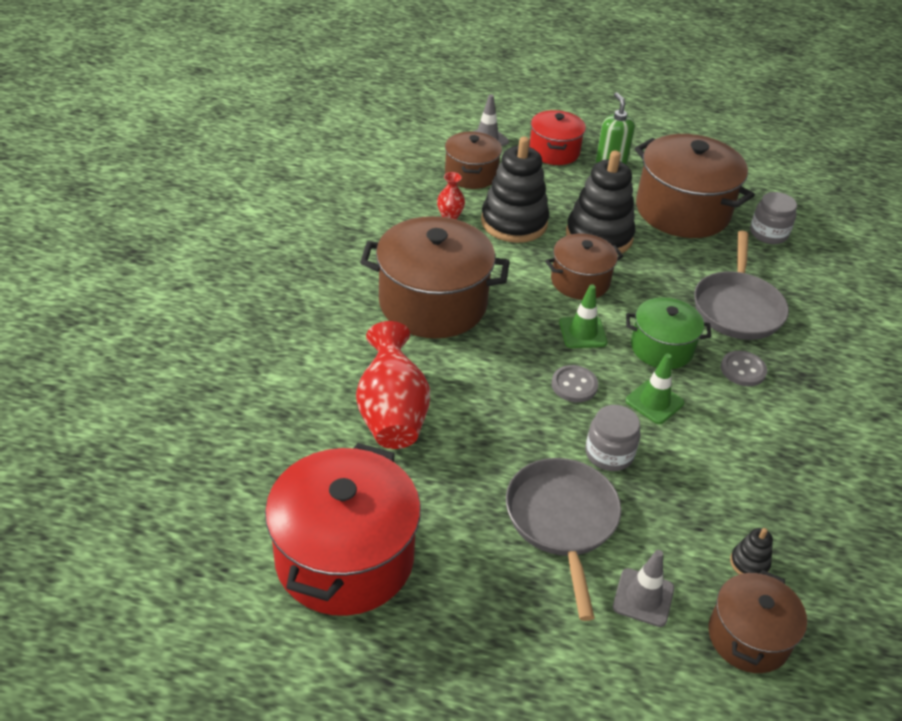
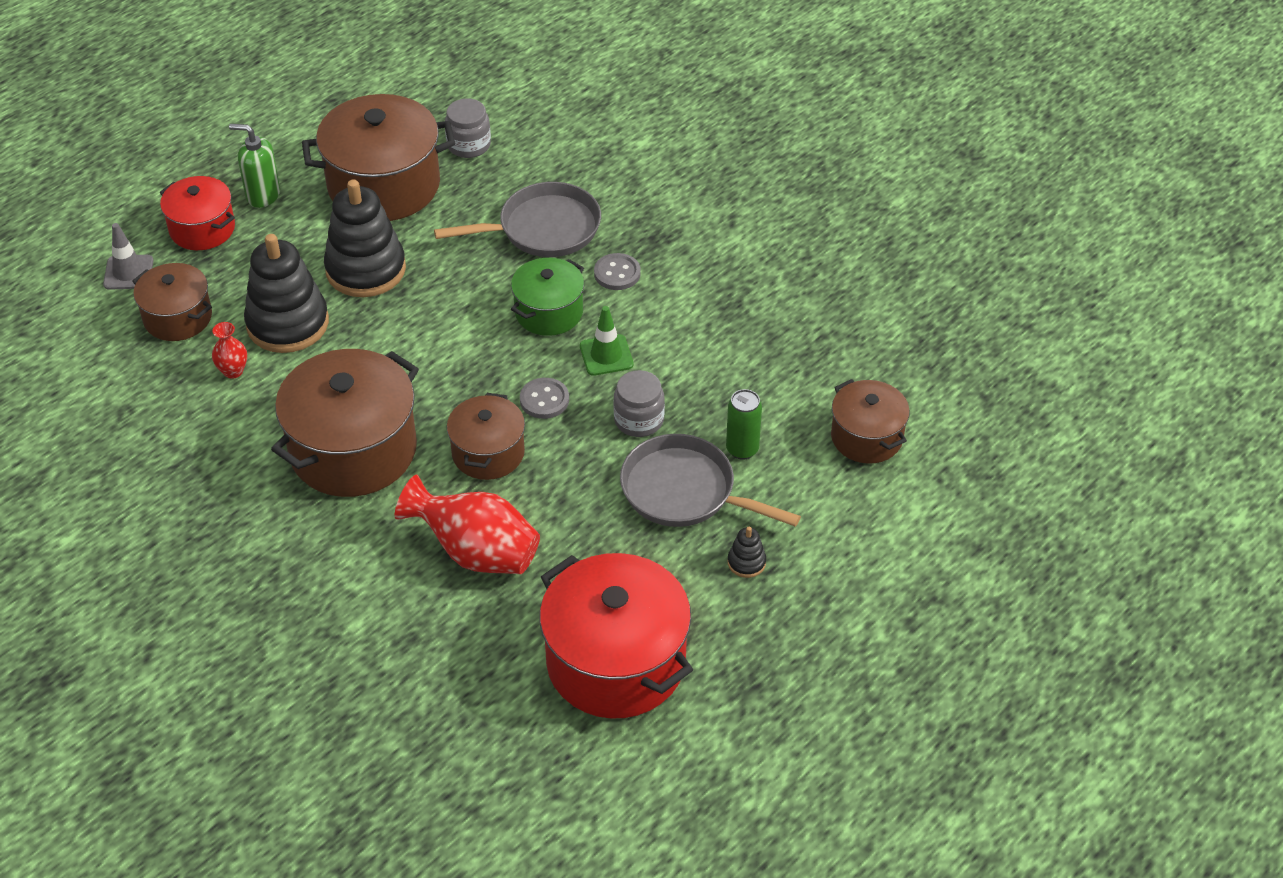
camera: 55 degrees left, 5 degrees up
(580, 281) = (416, 320): brown pot -> brown pot (488, 453)
(582, 332) = (485, 357): green traffic cone -> none
(643, 597) = (791, 480): grey traffic cone -> none
(644, 542) = (742, 449): none -> green can
(737, 307) = (542, 229): grey pan -> grey pan turned 60 degrees counterclockwise
(749, 563) = (806, 395): black stacking toy -> black stacking toy (746, 562)

